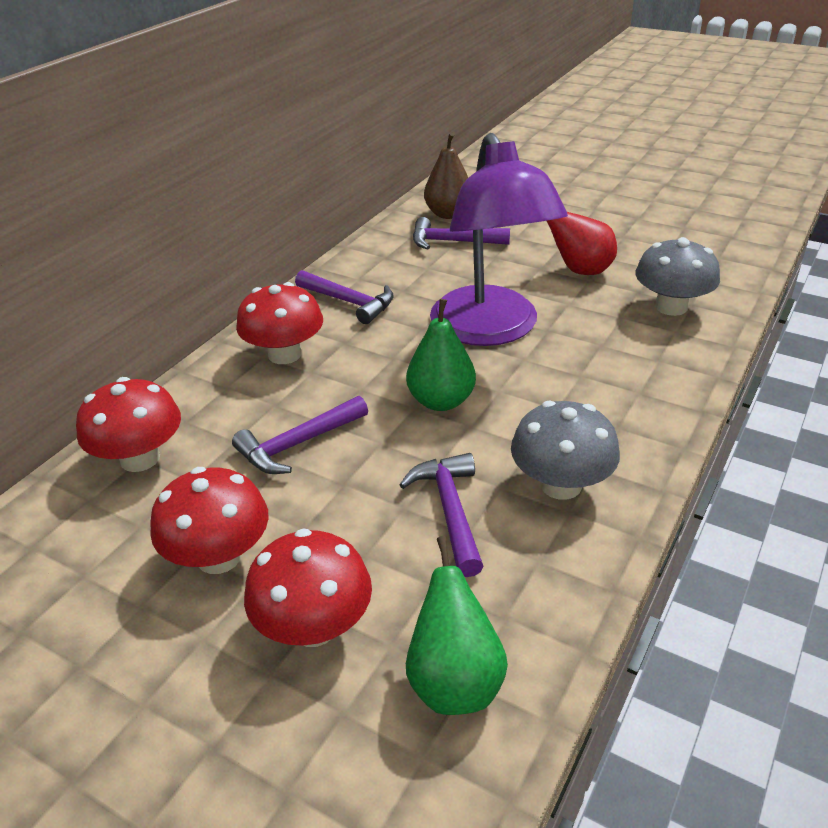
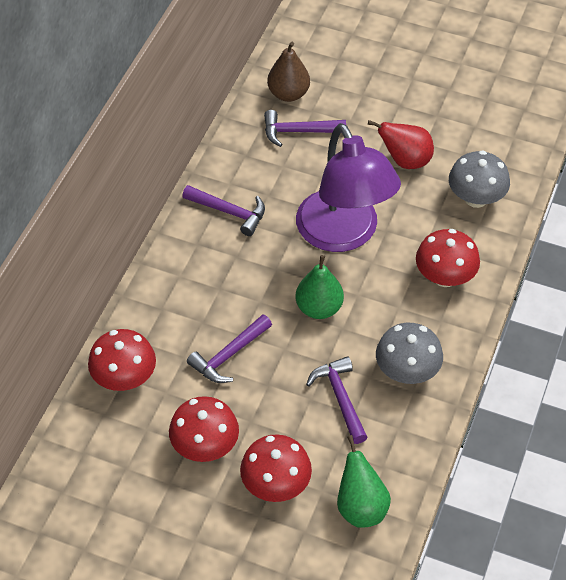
camera: 10 degrees left, 15 degrees up
(284, 354) = (195, 273): red mushroom -> red mushroom (445, 277)

